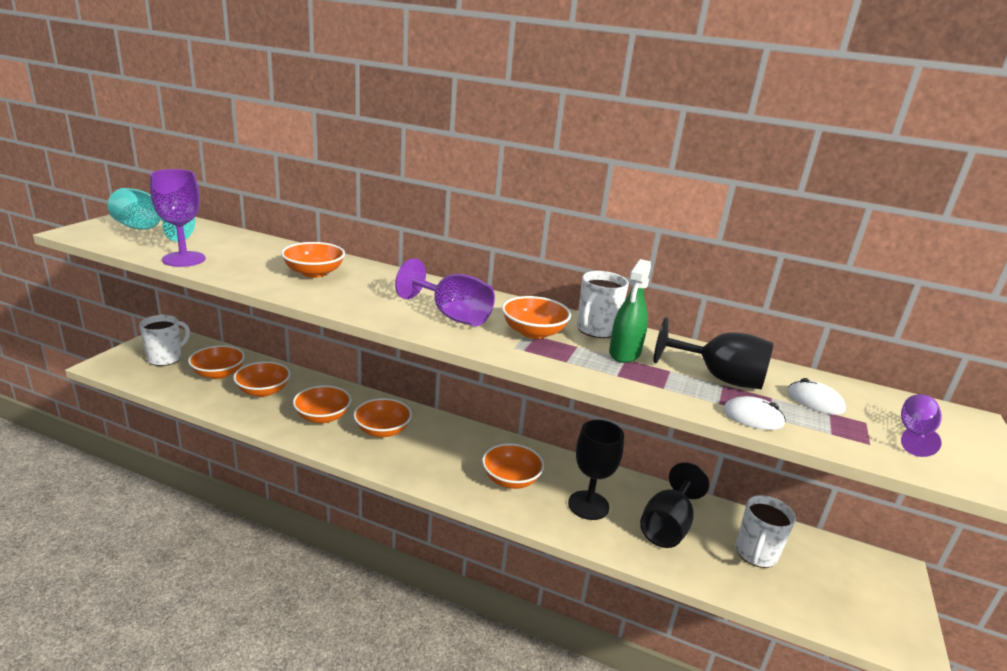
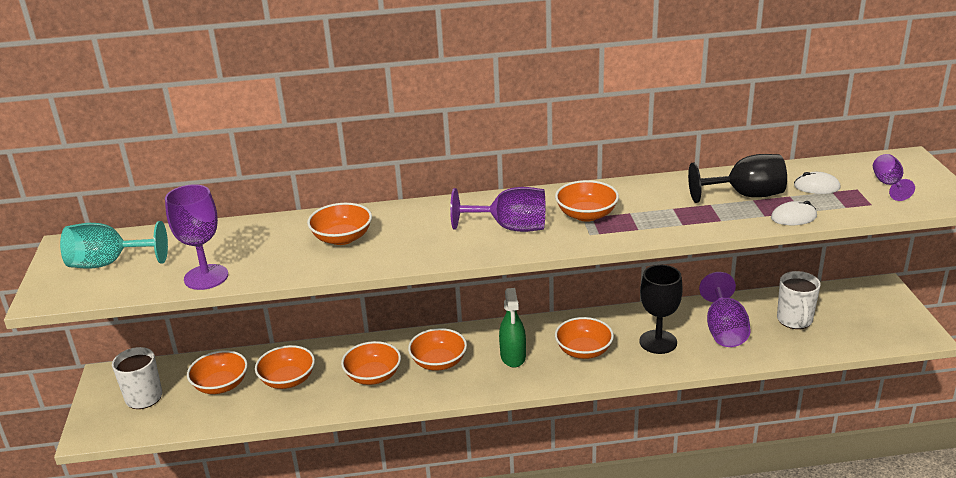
camera: 25 degrees left, 5 degrees up
(596, 330) = (625, 192): white mug -> none
(624, 353) = (667, 203): green spray bottle -> green spray bottle (513, 356)
(667, 526) = (724, 330): black goblet -> purple goblet

